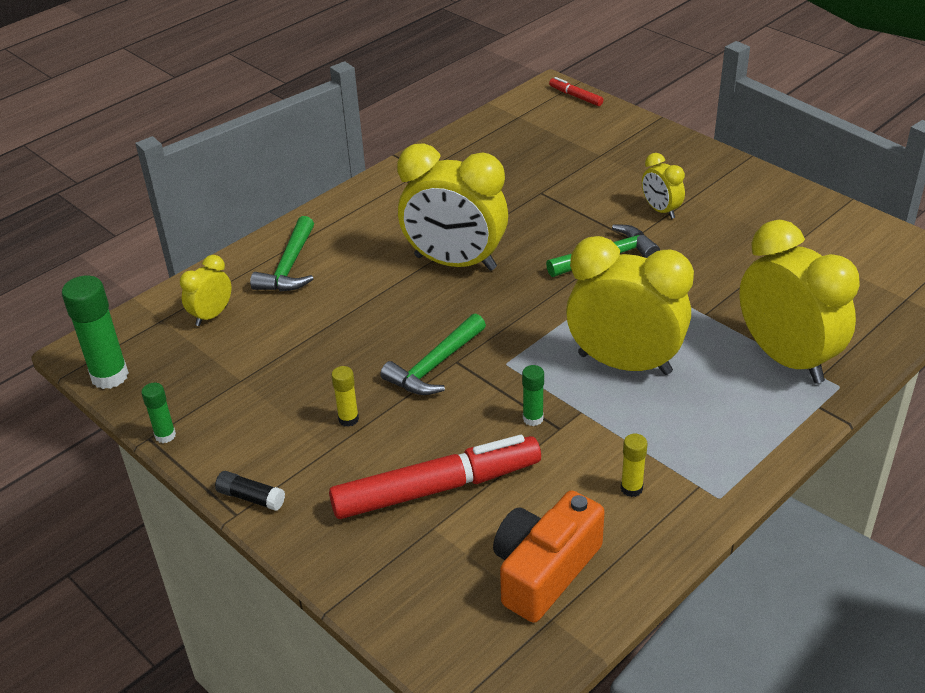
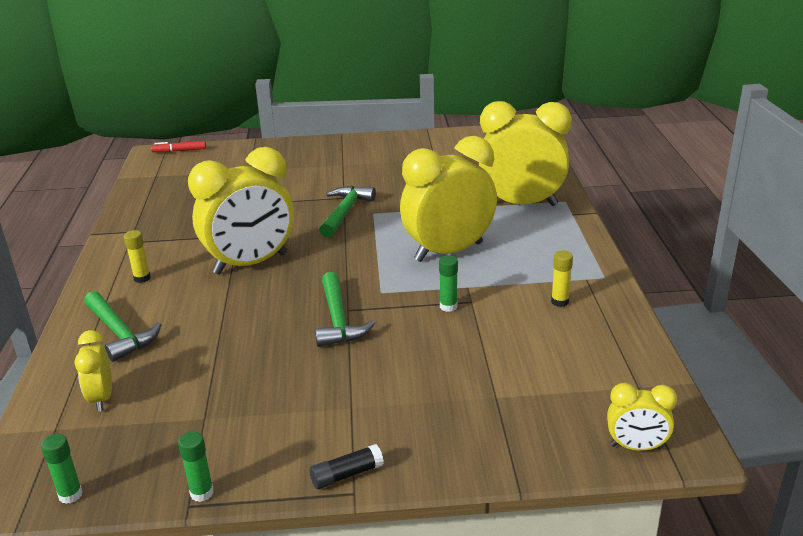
camera: 50 degrees left, 10 degrees down
(109, 376) = (70, 495): green glue stick -> green glue stick, size x0.53
(348, 419) = (333, 383): yellow glue stick -> yellow glue stick (142, 278)
(436, 488) = (459, 377): red marker -> none
(544, 570) = (592, 368): orange camera -> none
(660, 210) = (336, 177): yellow clock -> yellow clock (636, 447)

